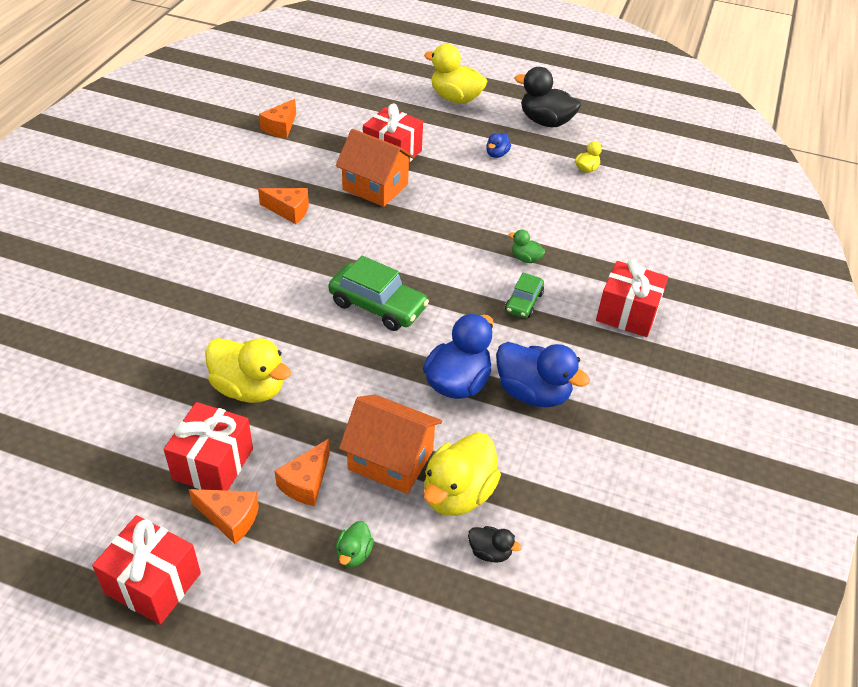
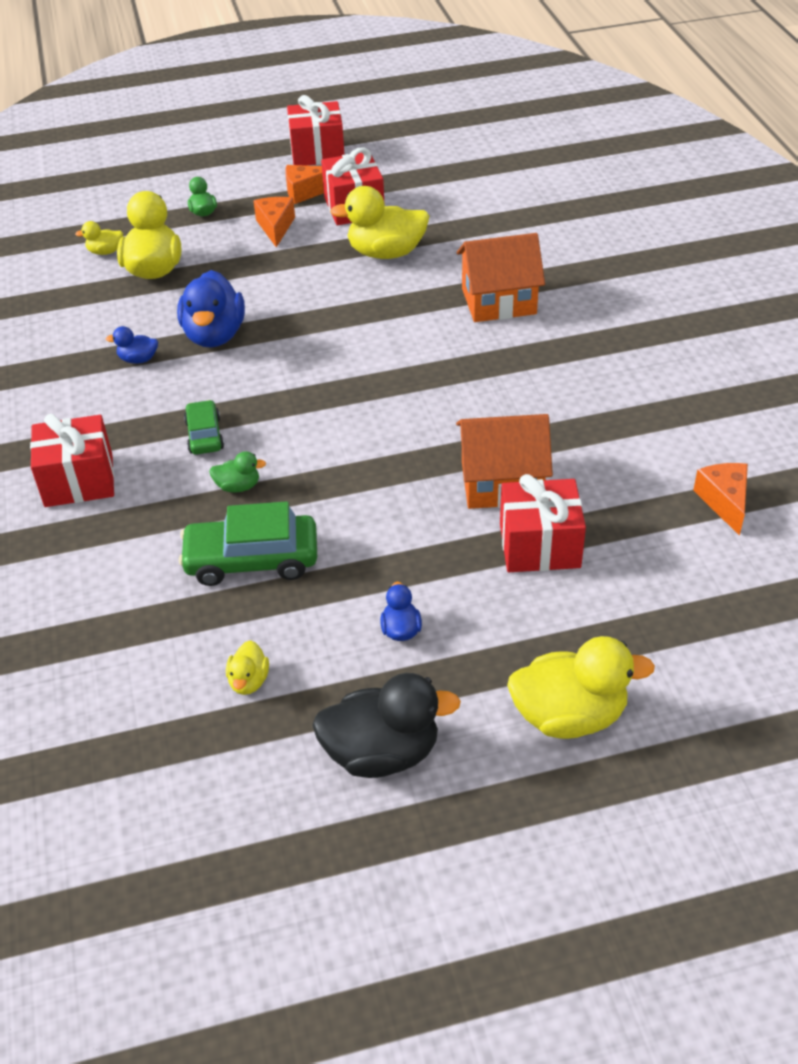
camera: 150 degrees right, 0 degrees up
(289, 211) = (556, 401): orange cheese -> none
(378, 305) = (351, 359): green car -> green car (252, 560)
(391, 460) = (225, 264): orange house -> orange house (498, 301)
(490, 552) = (105, 252): black duck -> yellow duck
(533, 393) = (138, 359): blue duck -> blue duck, size x0.48

